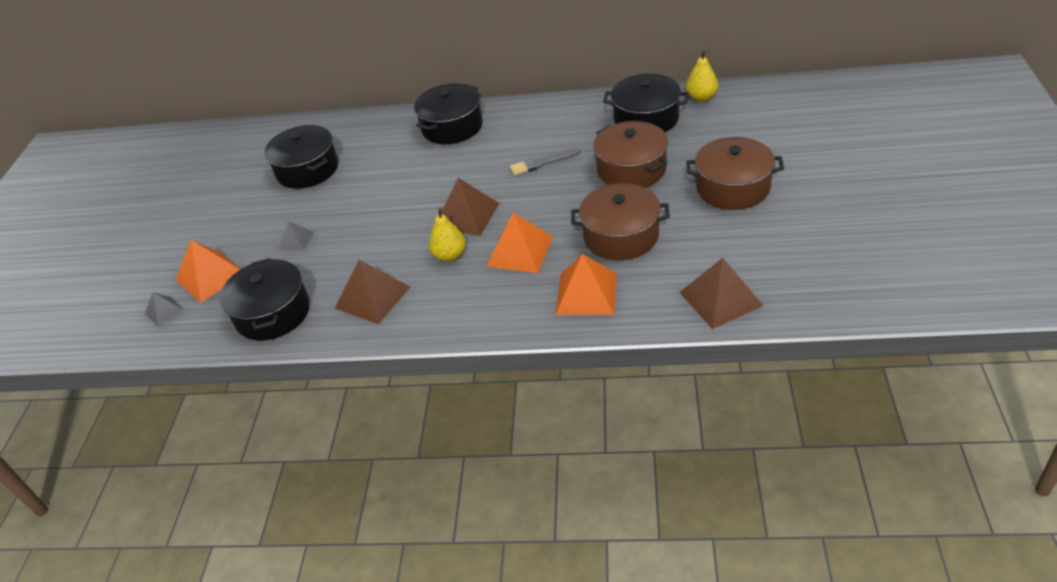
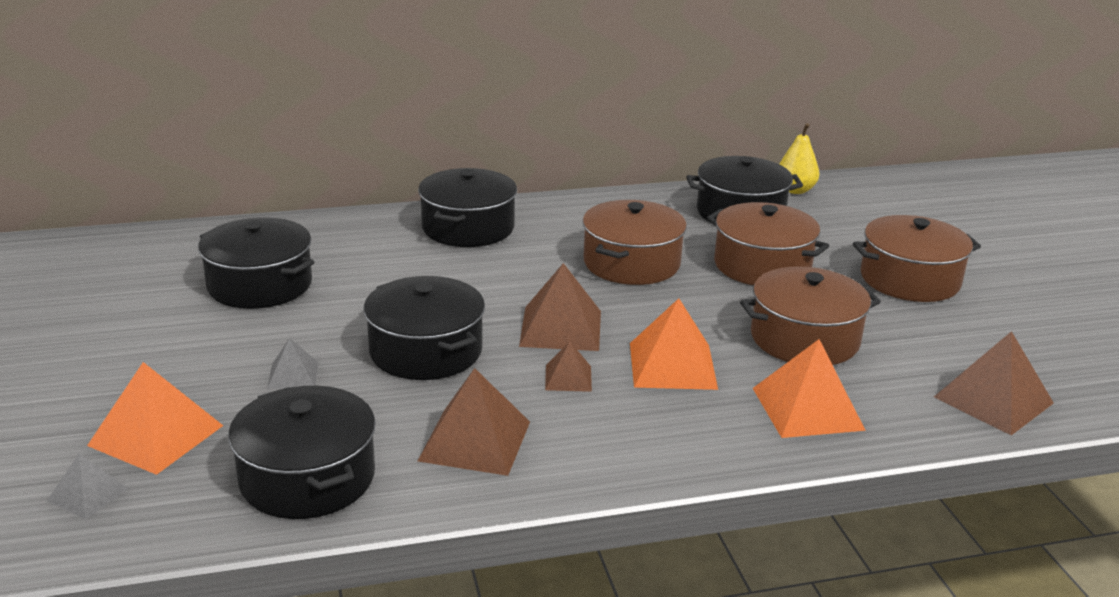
camera: 25 degrees left, 15 degrees down
(377, 228) = (426, 351): none -> black pot
(450, 255) = (568, 378): yellow pear -> brown pyramid
(542, 163) = (631, 263): grey brush -> brown pot

